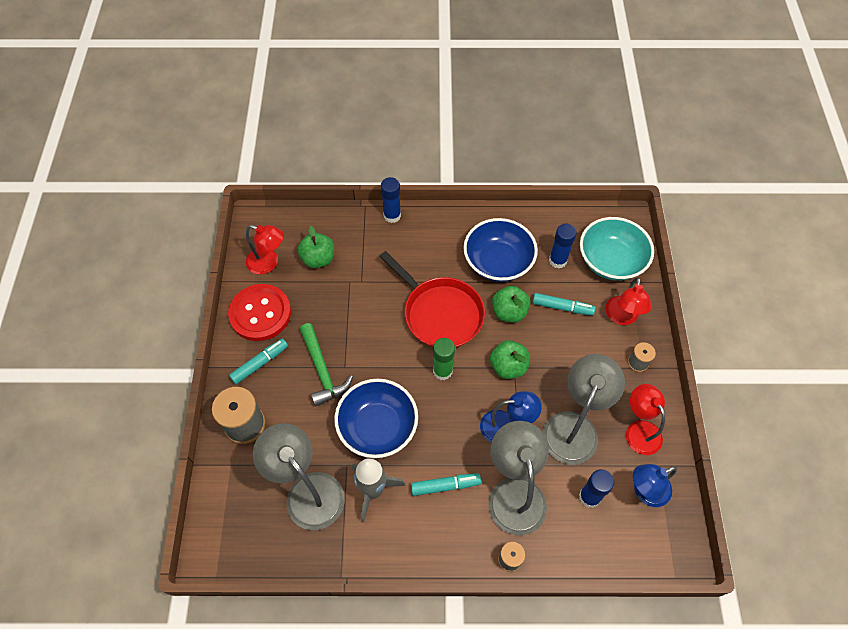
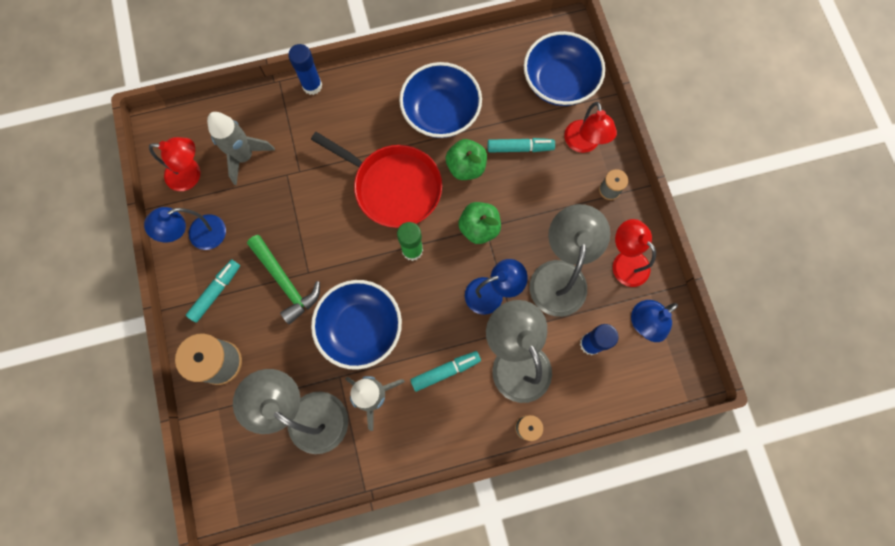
camera: 15 degrees left, 15 degrees up
(260, 313) = (199, 236): red button -> blue lamp
(318, 259) = (244, 157): green apple -> grey rocket
(557, 260) = (503, 96): blue glue stick -> none
(611, 261) = (559, 82): turquoise bowl -> blue bowl

